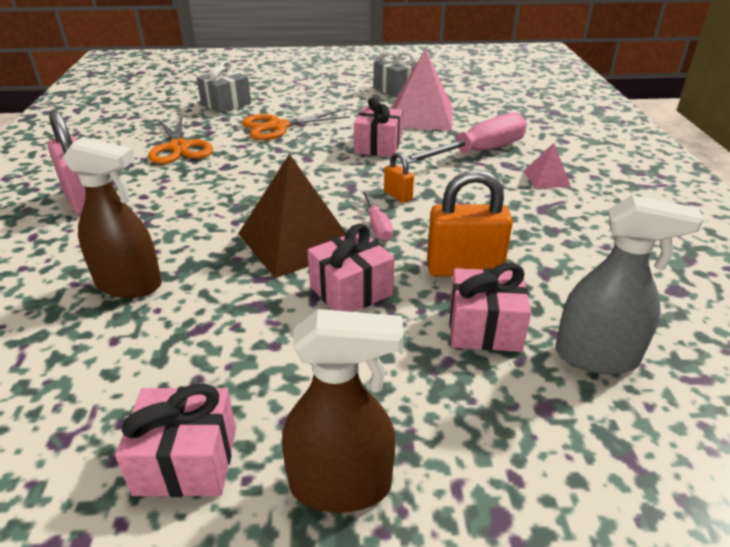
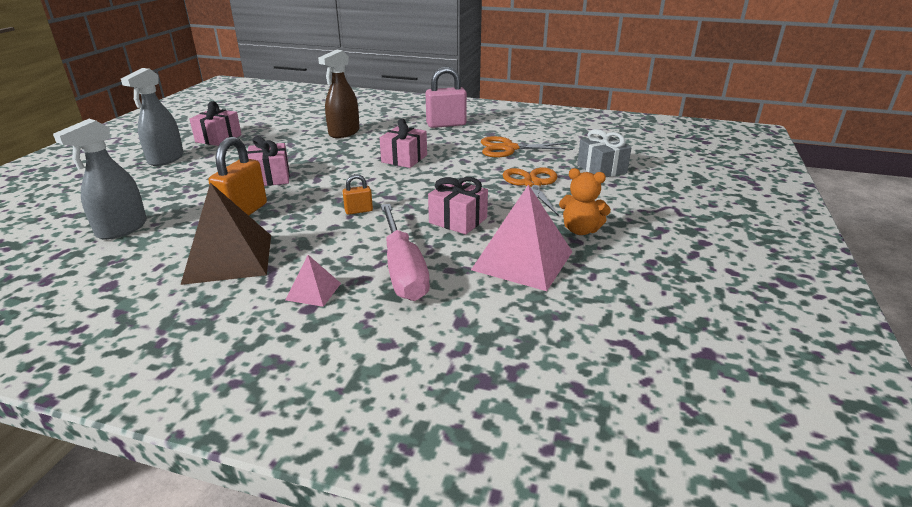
camera: 110 degrees right, 5 degrees down
(297, 241) = (338, 170): brown pyramid -> brown pyramid (228, 258)
(341, 485) = (166, 159): brown spray bottle -> grey spray bottle
(357, 103) = (580, 230): none -> orange teddy bear
(377, 226) = (326, 196): pink screwdriver -> none
(396, 89) = (627, 265): grey gift -> none
(484, 328) = (190, 205): pink gift -> pink gift (404, 159)

